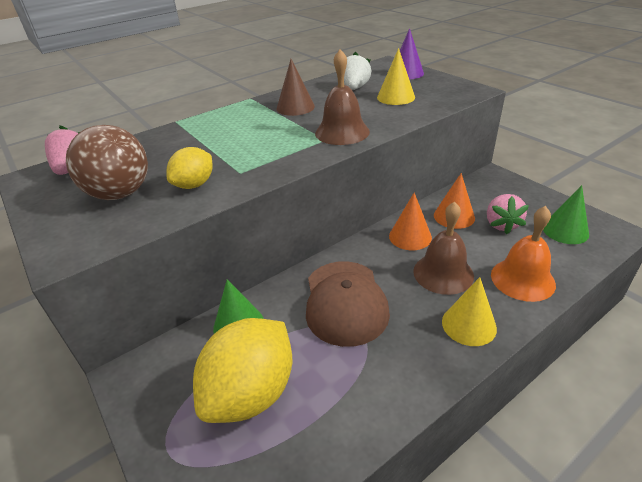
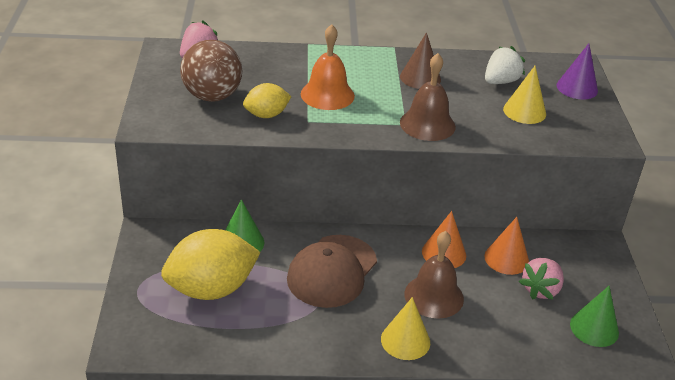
camera: 30 degrees right, 0 degrees up
(522, 279) = (494, 339): orange bell -> orange bell (327, 95)

